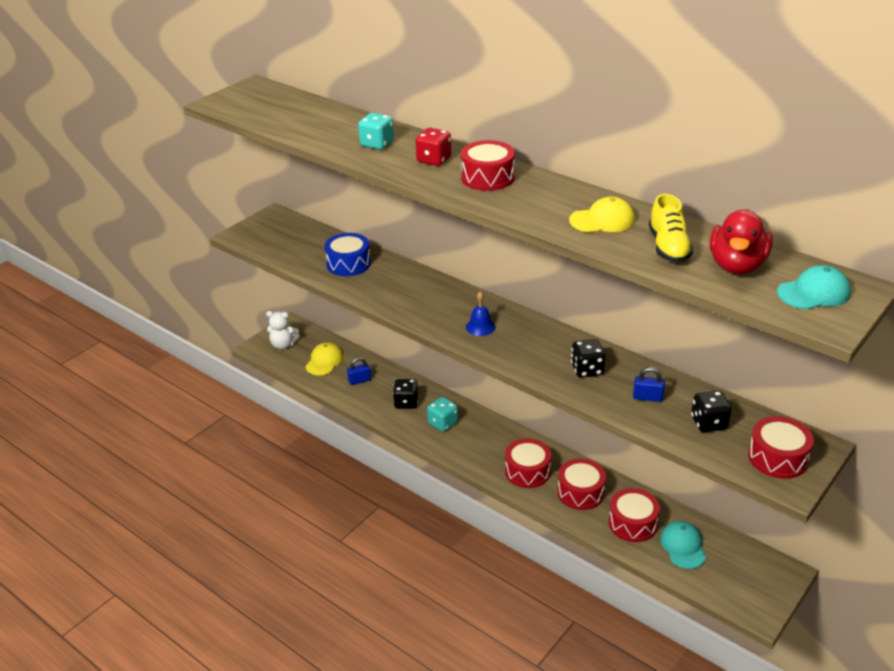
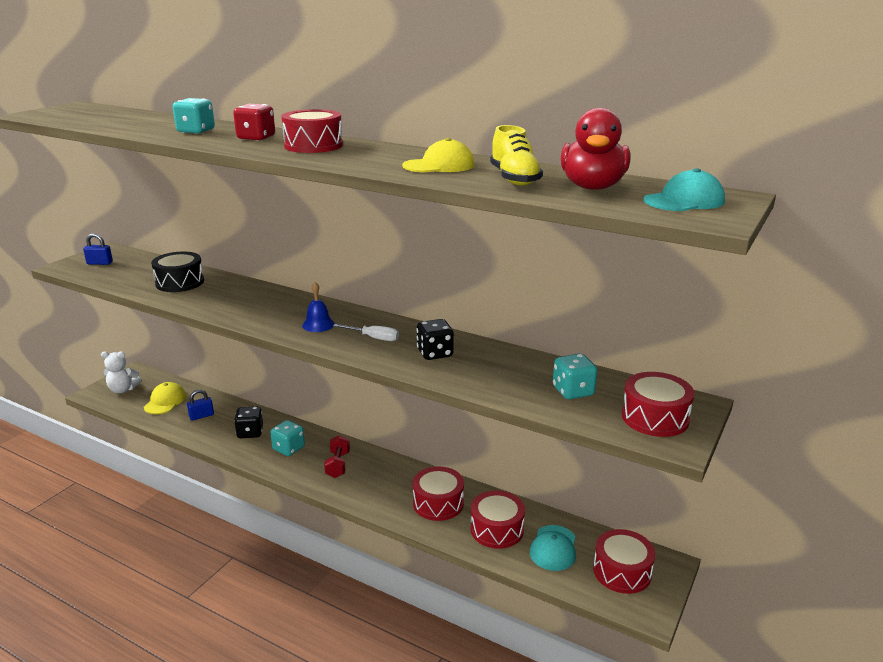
camera: 10 degrees left, 10 degrees down
(348, 264) = (180, 282): blue drum -> black drum
(488, 444) = (338, 465): none -> red dumbbell
(527, 471) = (380, 487): red drum -> red drum (622, 571)
(531, 347) = (374, 338): none -> white screwdriver
(647, 397) = (503, 373): blue padlock -> blue padlock (100, 263)
(683, 546) = (553, 548): turquoise cap -> turquoise cap turned 150 degrees counterclockwise
(708, 423) = (573, 391): black dice -> turquoise dice

